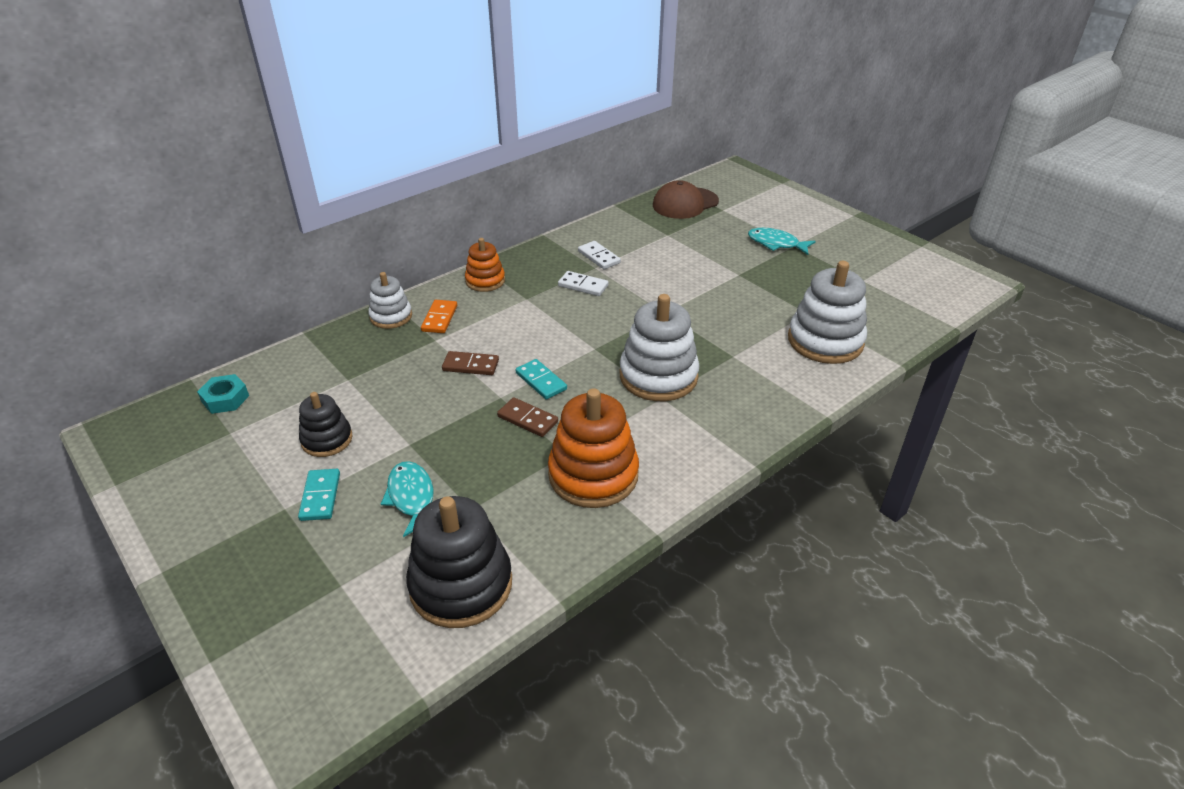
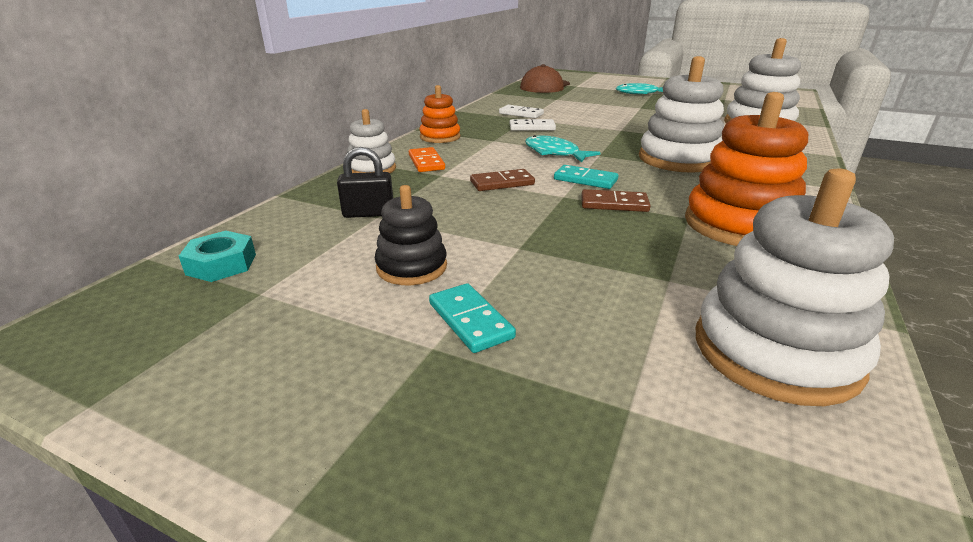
camera: 25 degrees left, 10 degrees down
(345, 374) = (368, 213): none -> black padlock
(411, 497) = (588, 289): turquoise fish -> turquoise fish (554, 153)
(461, 585) = (775, 351): black stacking toy -> white stacking toy

